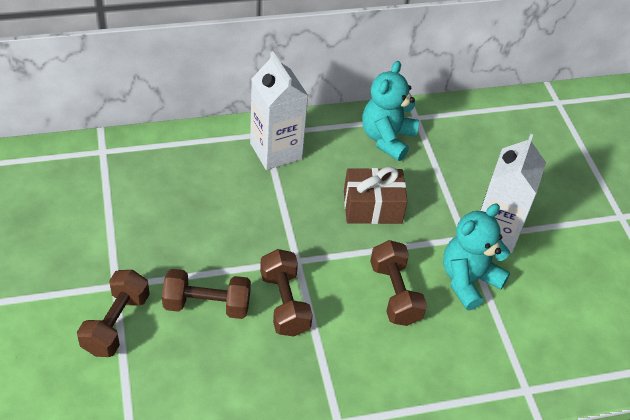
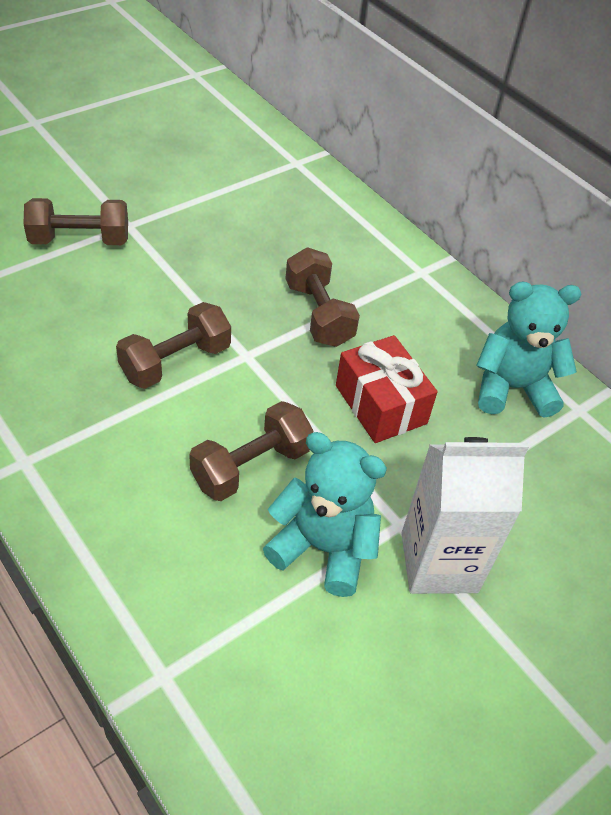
camera: 65 degrees right, 0 degrees up
(207, 305) = (139, 298): brown dumbbell -> brown dumbbell (318, 314)
(276, 151) = (402, 289): white carton -> none
(372, 207) = (380, 404): brown gift -> red gift

